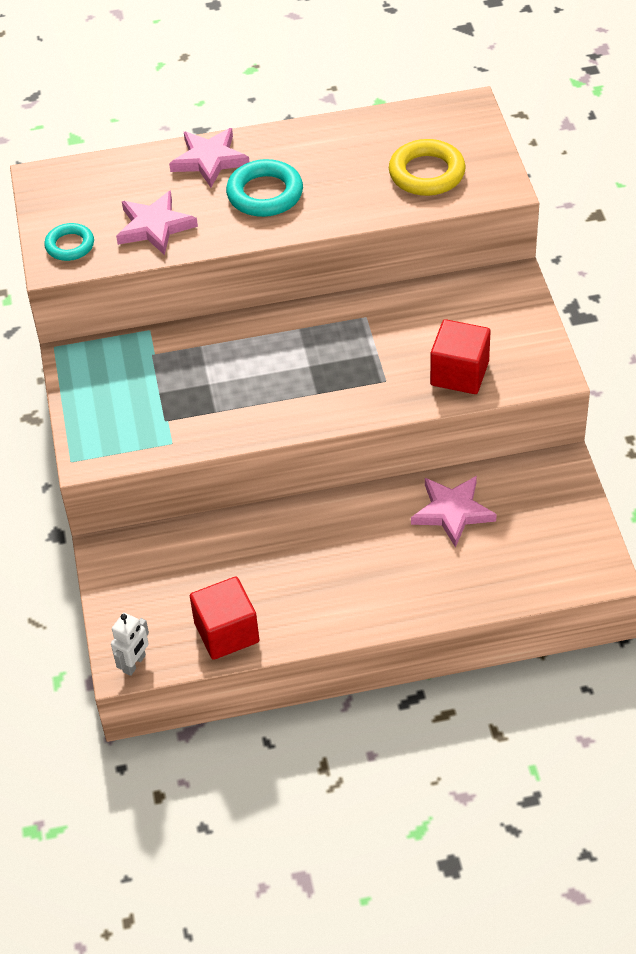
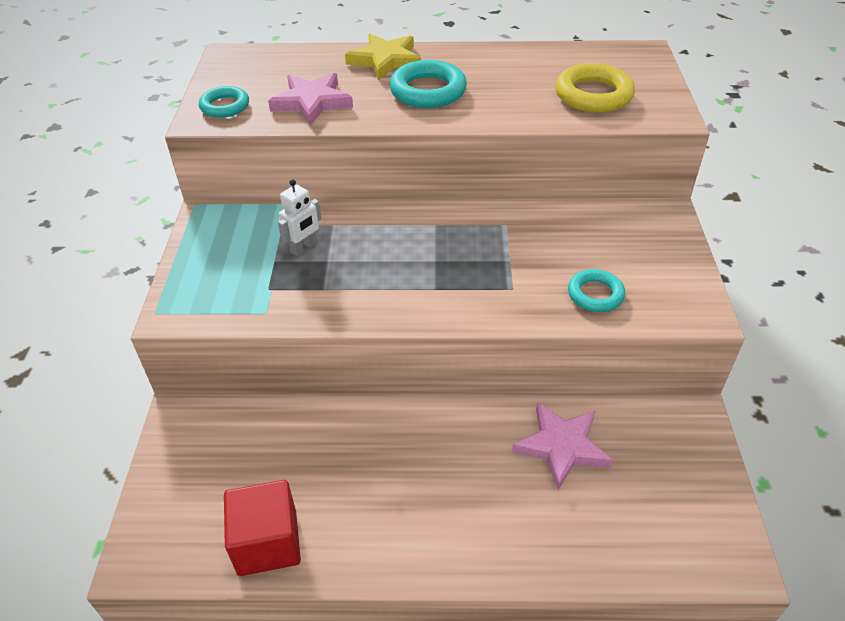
camera: 10 degrees right, 5 degrees down
(134, 664) = (149, 560): white robot -> white robot (304, 248)
(209, 160) = (385, 60): pink star -> yellow star
(459, 373) = (595, 294): red cube -> turquoise ring

